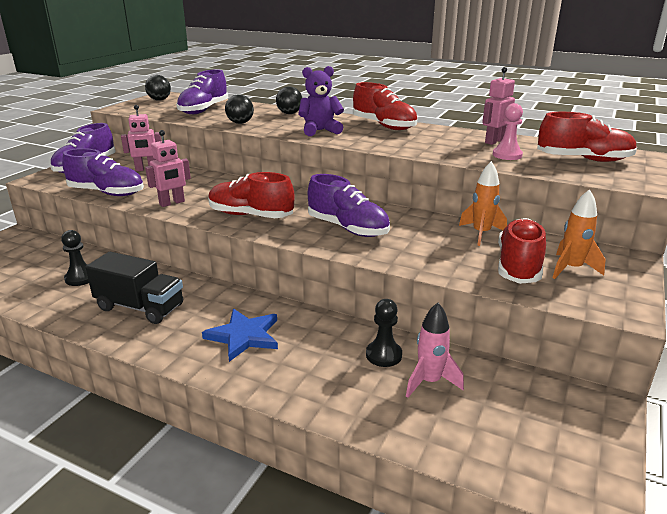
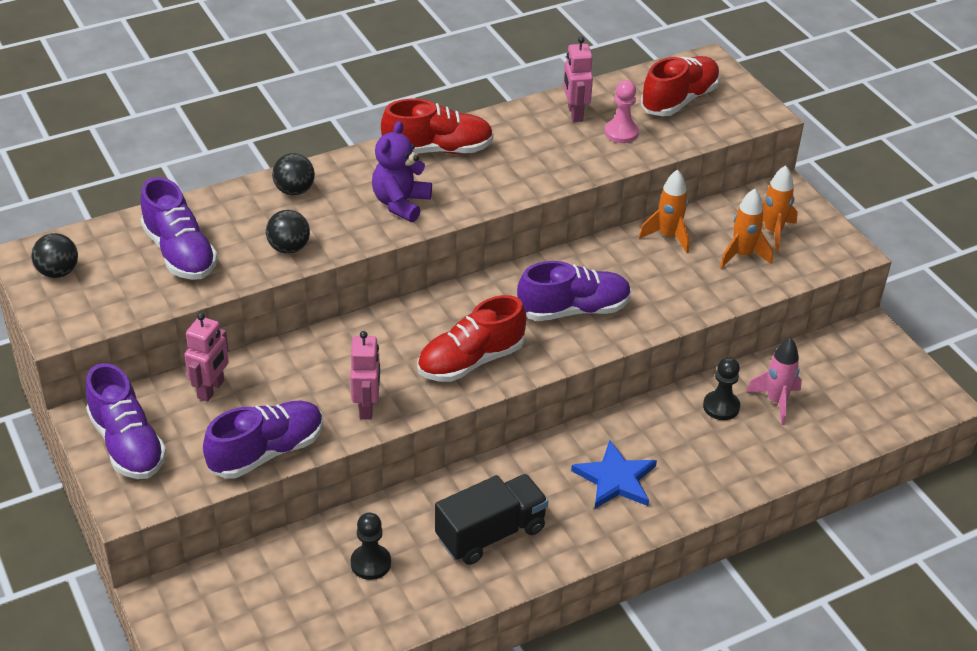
camera: 55 degrees left, 15 degrees up
(518, 266) = (742, 255): red shoe -> orange rocket

